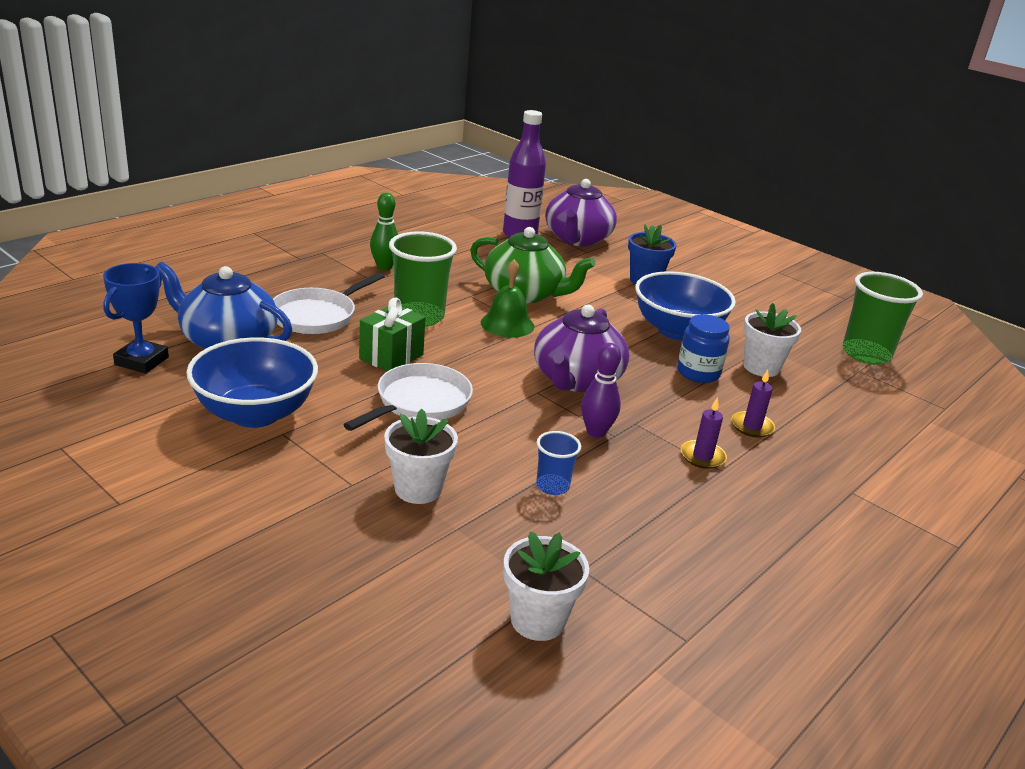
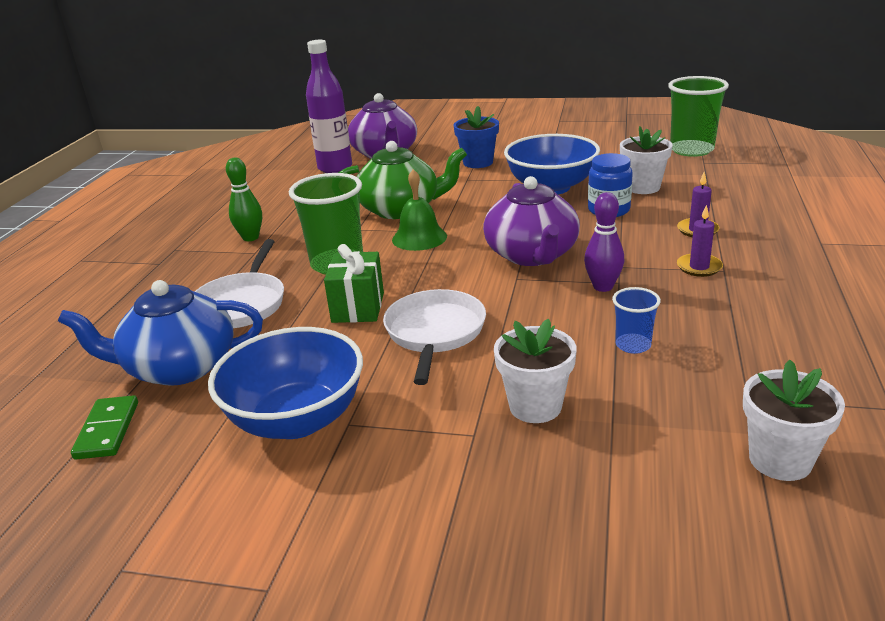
camera: 25 degrees left, 0 degrees up
(141, 361) = (107, 430): blue trophy -> green domino

